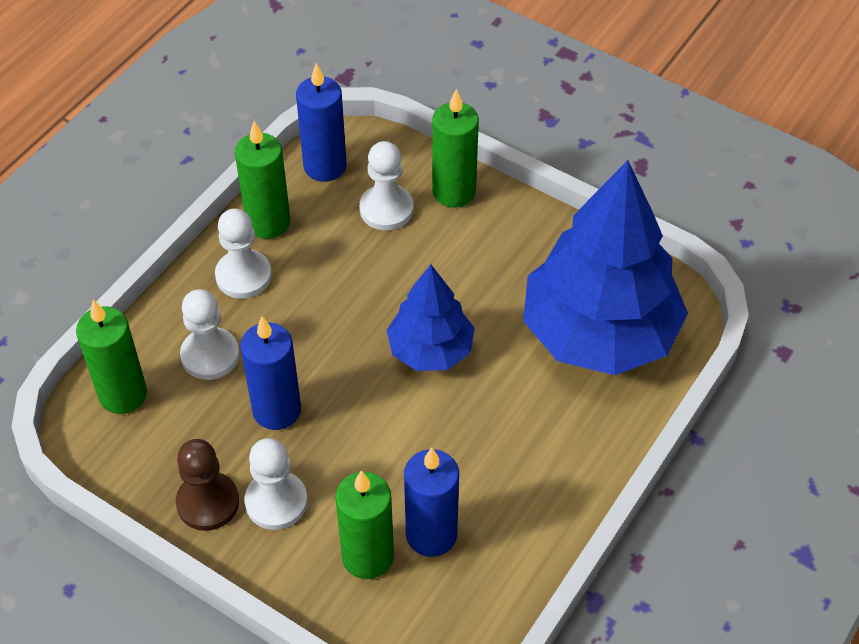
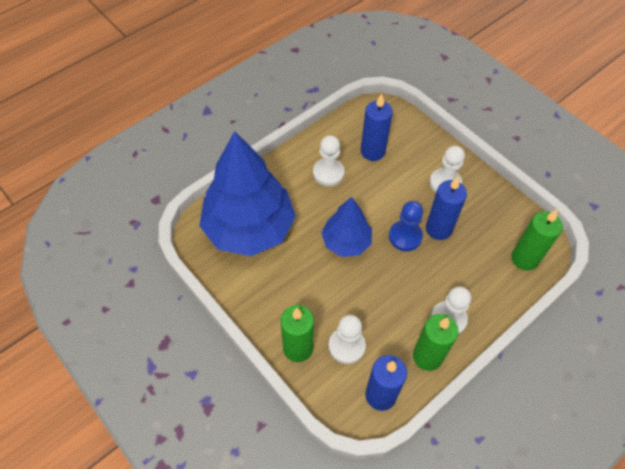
camera: 165 degrees left, 5 degrees up
(208, 502) = (479, 191): brown pawn -> none
(210, 355) = (473, 270): white pawn -> white pawn (328, 173)
(333, 382) = (405, 236): none -> blue pawn
(367, 556) = (405, 149): green candle -> none

